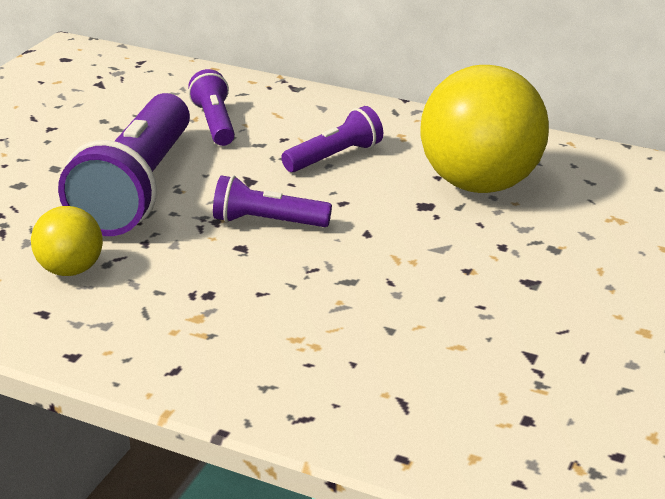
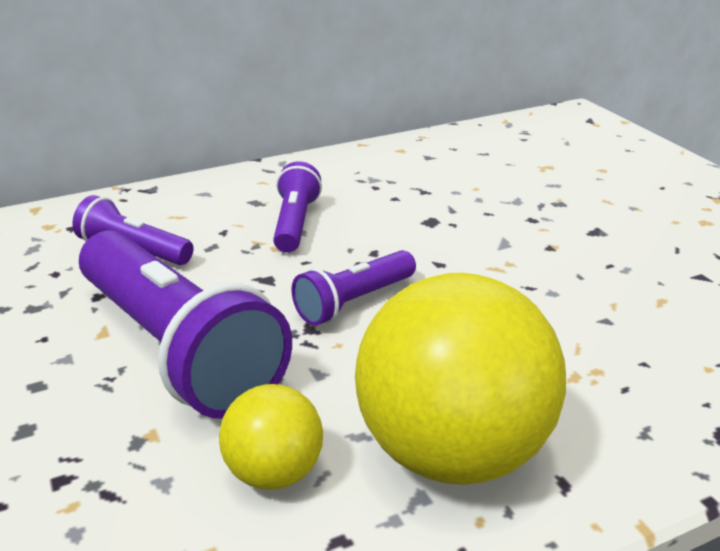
camera: 50 degrees left, 0 degrees up
(480, 184) = (431, 188): yellow ball -> yellow ball (452, 451)

